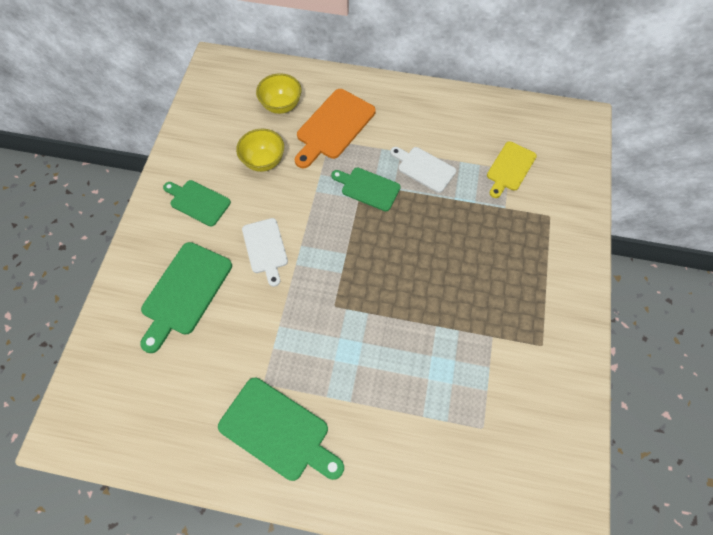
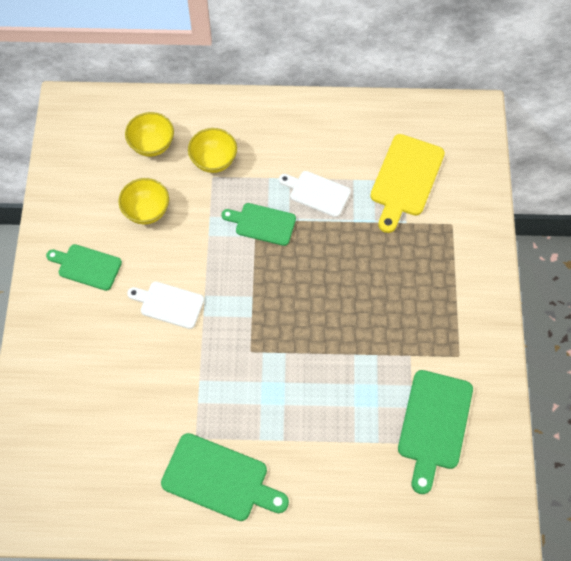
camera: 10 degrees left, 0 degrees up
(185, 292) = (97, 362): green cutting board -> green cutting board (434, 424)
(265, 248) = (169, 304): white cutting board -> white cutting board turned 135 degrees clockwise
(334, 127) = (214, 161): orange cutting board -> yellow bowl
(510, 168) = (406, 179): yellow cutting board -> yellow cutting board, size x1.54

